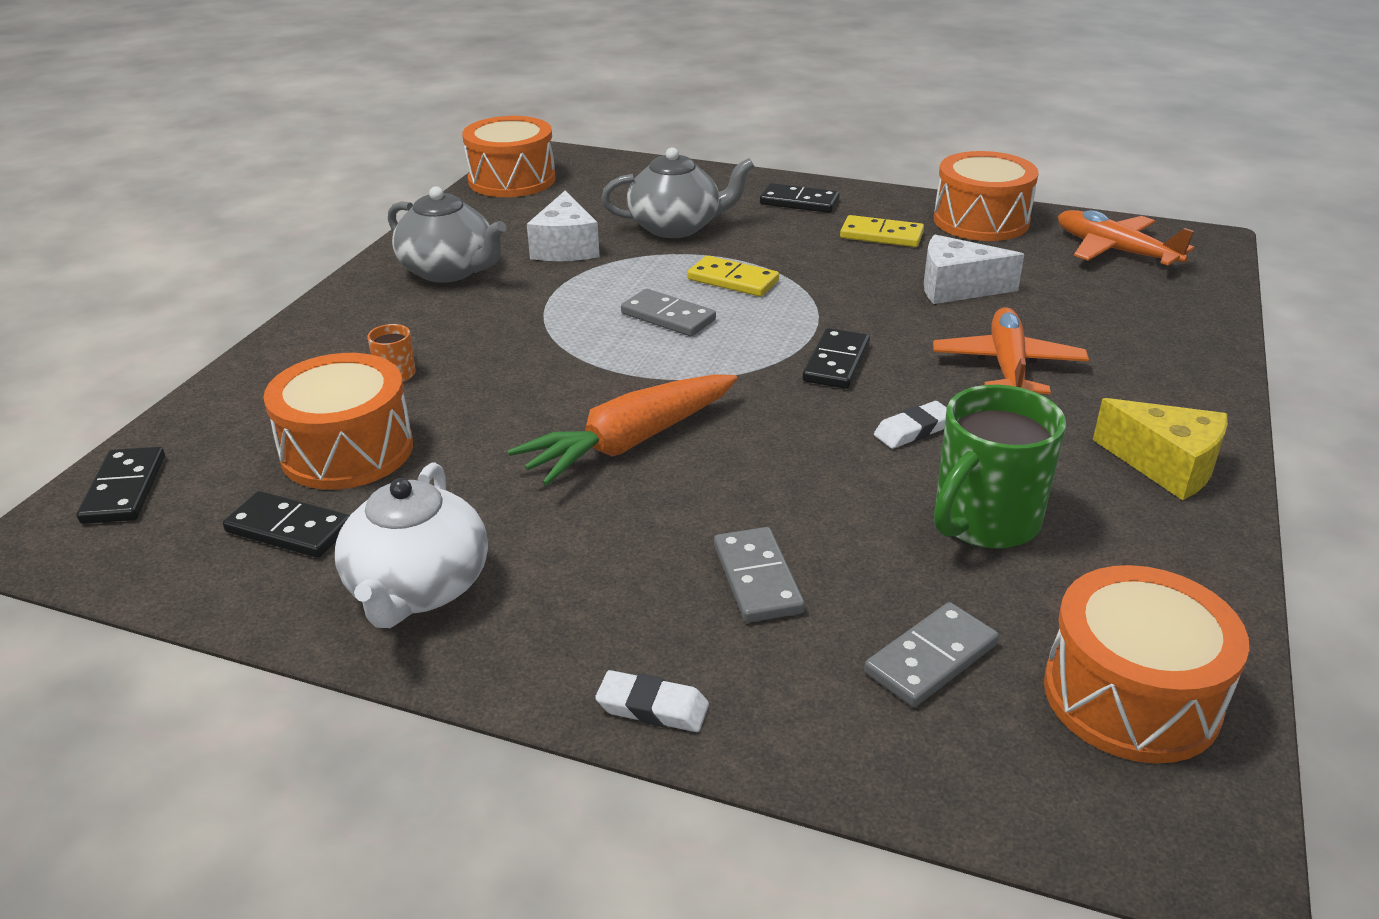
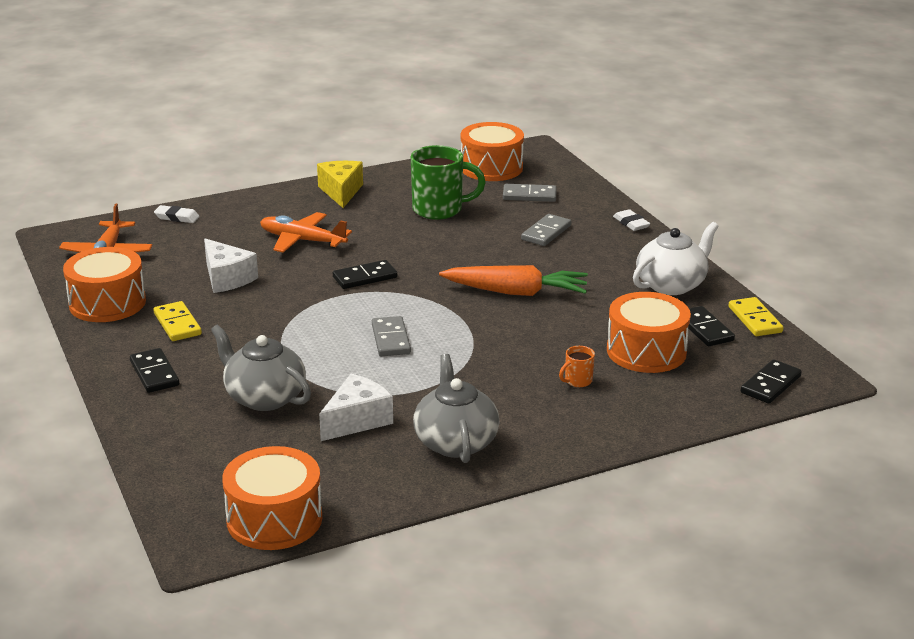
camera: 135 degrees left, 5 degrees down
(733, 280) = (315, 342): yellow domino -> yellow domino (755, 319)
(913, 430) = (397, 241): white eraser -> white eraser (177, 217)
(1007, 366) = (302, 240): orange plane -> orange plane turned 60 degrees clockwise

